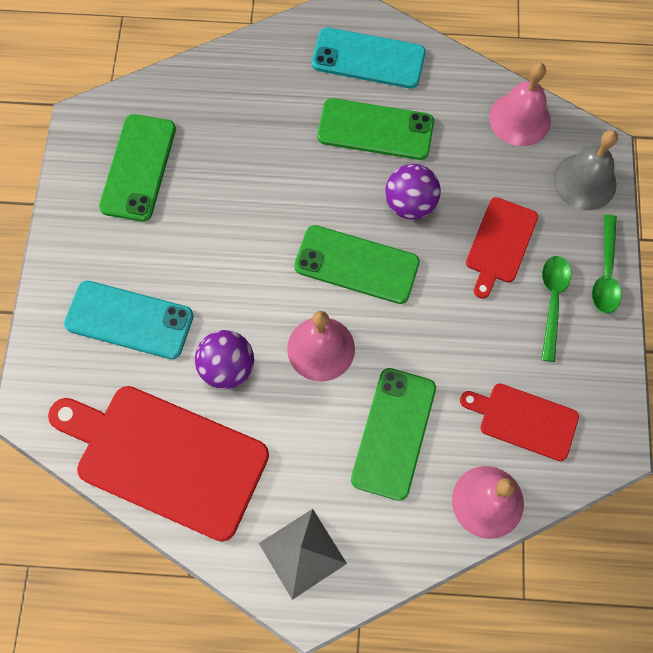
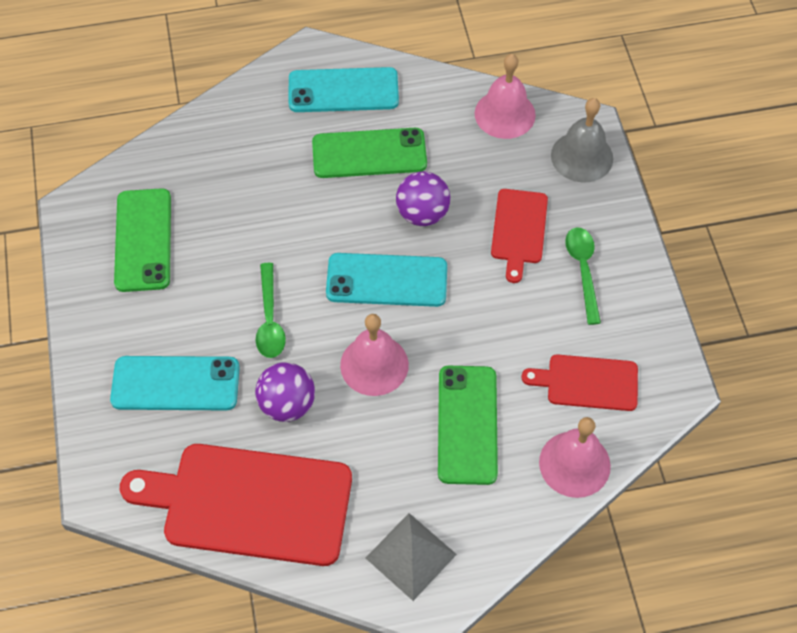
camera: 15 degrees left, 10 degrees down
(356, 264) = (386, 280): green phone -> turquoise phone
(605, 272) = (625, 233): green spoon -> green spoon (270, 319)

